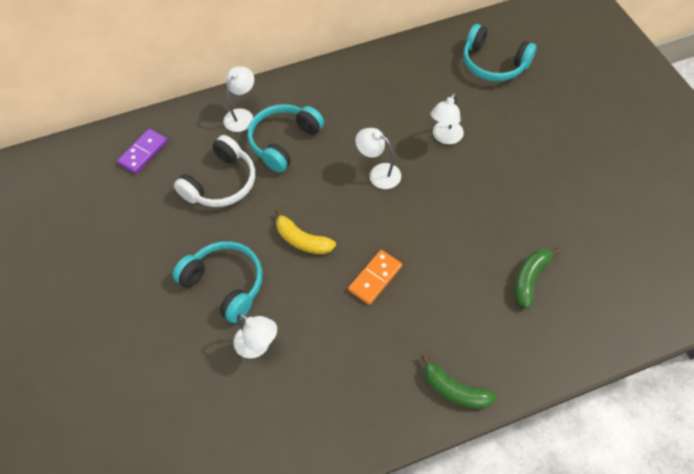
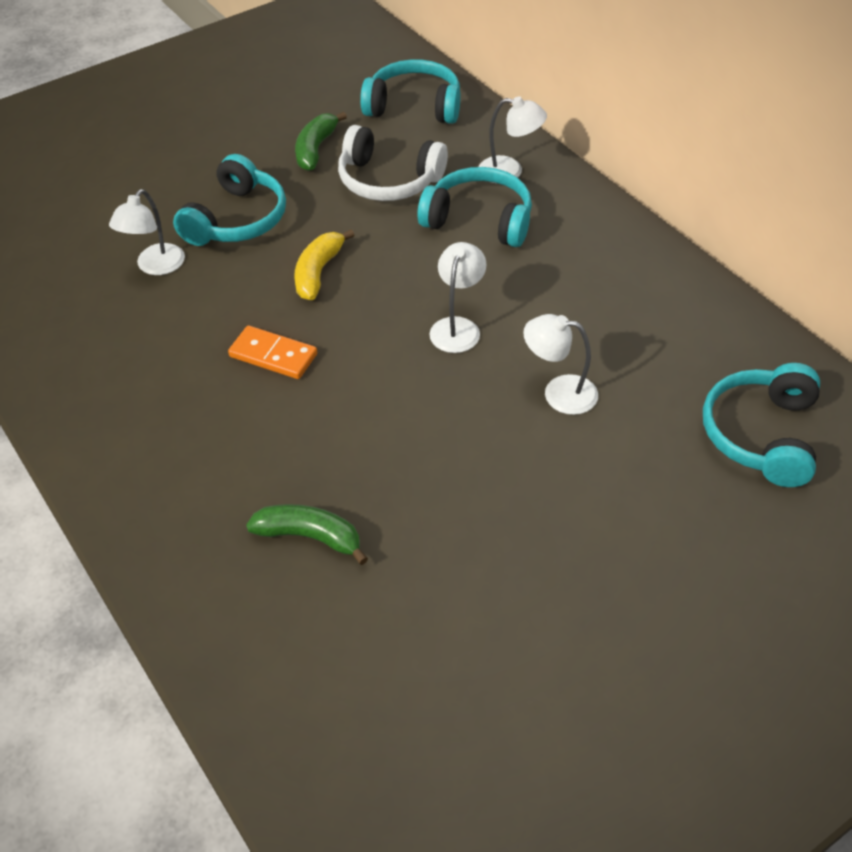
camera: 75 degrees right, 10 degrees down
(143, 152) = (414, 106): purple domino -> turquoise headphones
(454, 389) = (111, 467): green banana -> green banana (316, 149)

